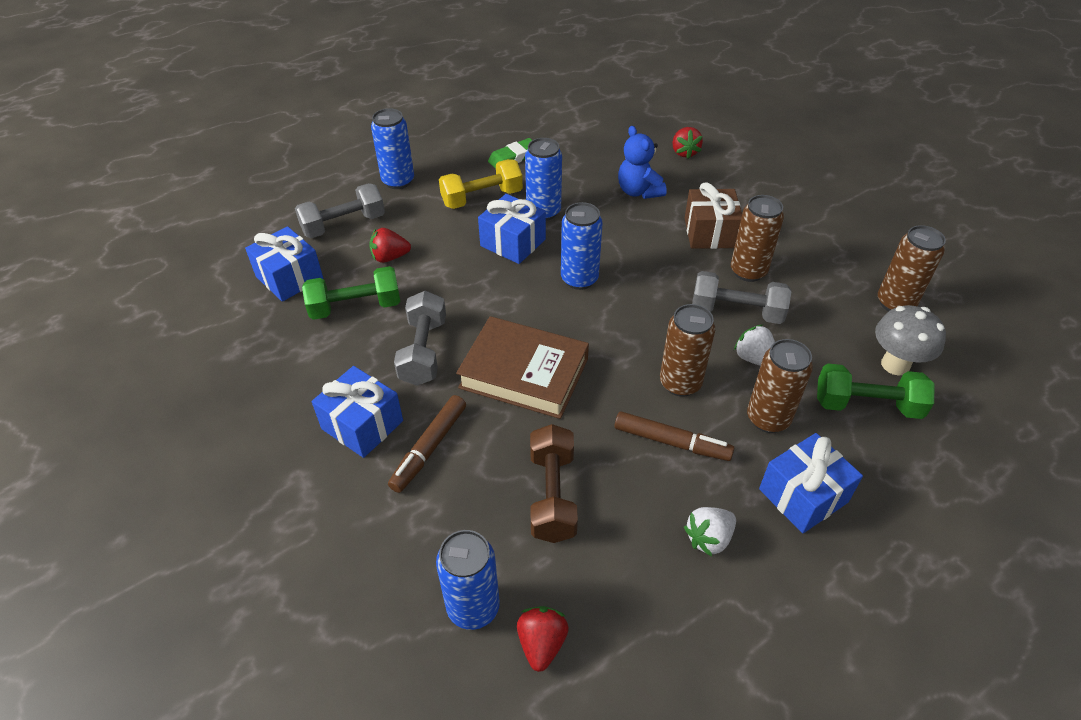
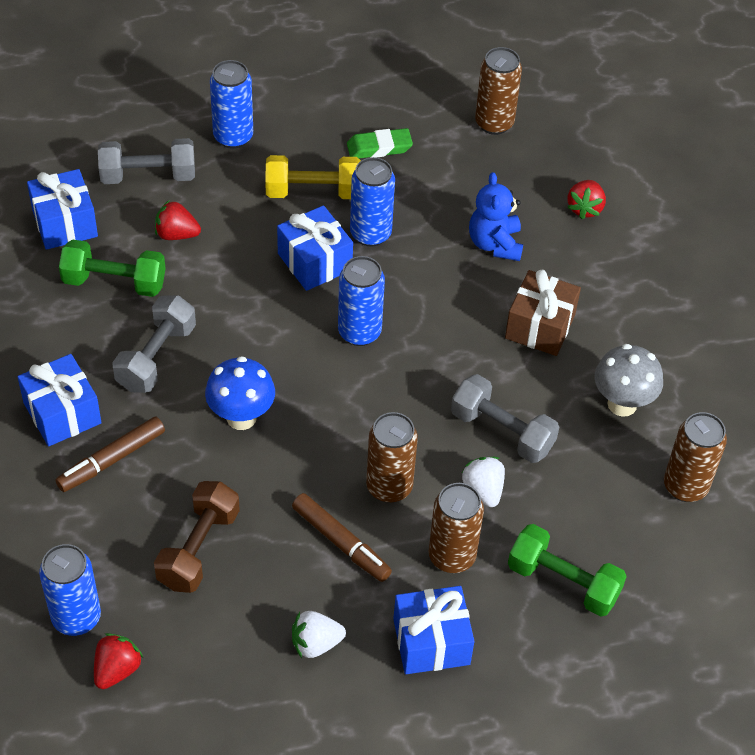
camera: 20 degrees right, 5 degrees up
(524, 373) = (241, 417): brown book -> blue mushroom
(748, 271) = (549, 389): brown can -> brown can (494, 123)
(895, 364) = (628, 553): grey mushroom -> grey mushroom (622, 404)

